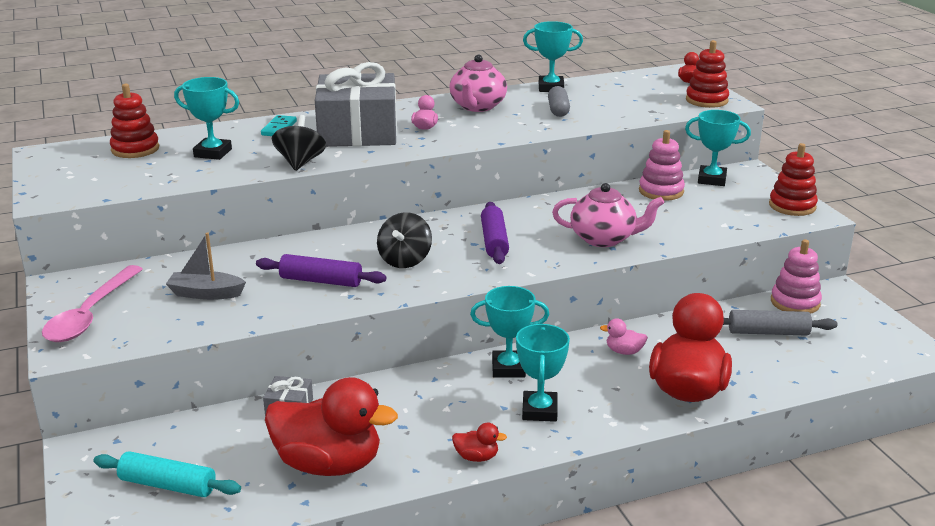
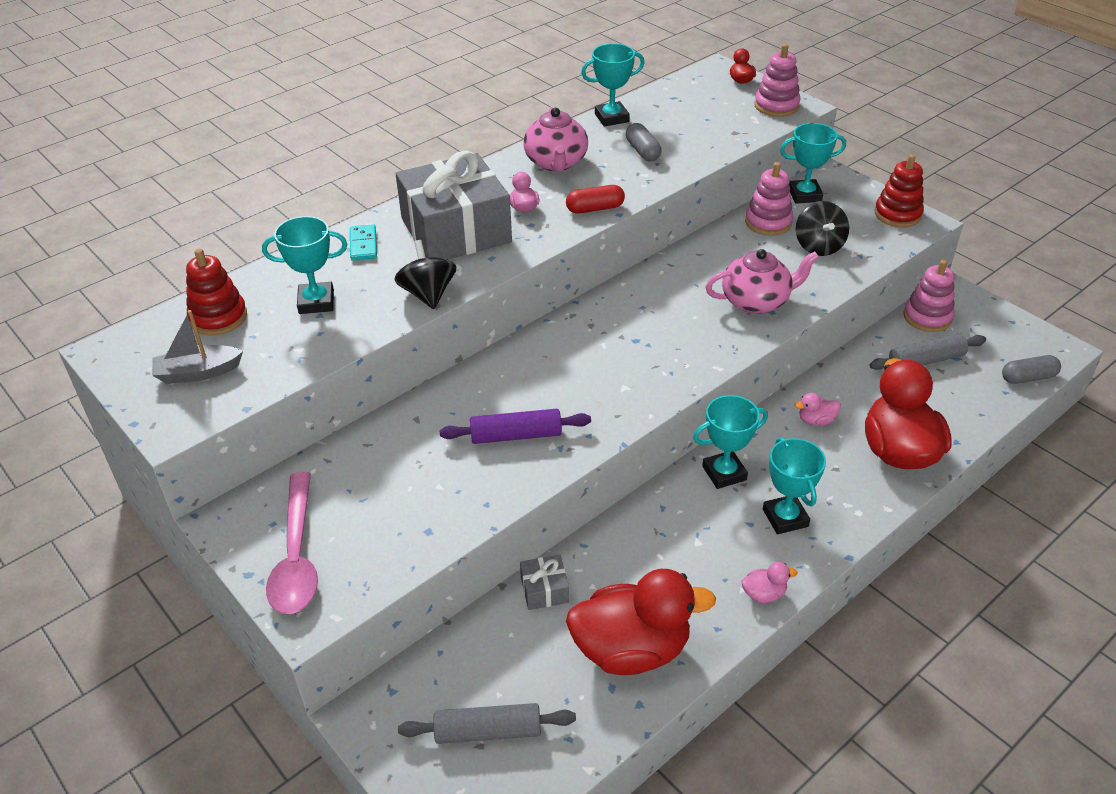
camera: 20 degrees left, 15 degrees up
(168, 485) = (488, 731): turquoise rolling pin -> grey rolling pin
(206, 293) = (405, 488): grey boat -> grey boat (198, 372)
(405, 260) = (582, 382): black spinning top -> black spinning top (818, 246)
(476, 457) = (763, 594): red duck -> pink duck
(483, 137) = (595, 209): none -> red capsule
(494, 241) = (654, 332): purple rolling pin -> none
(706, 100) = (776, 106): red stacking toy -> pink stacking toy
(867, 365) = (1028, 377): none -> grey capsule

